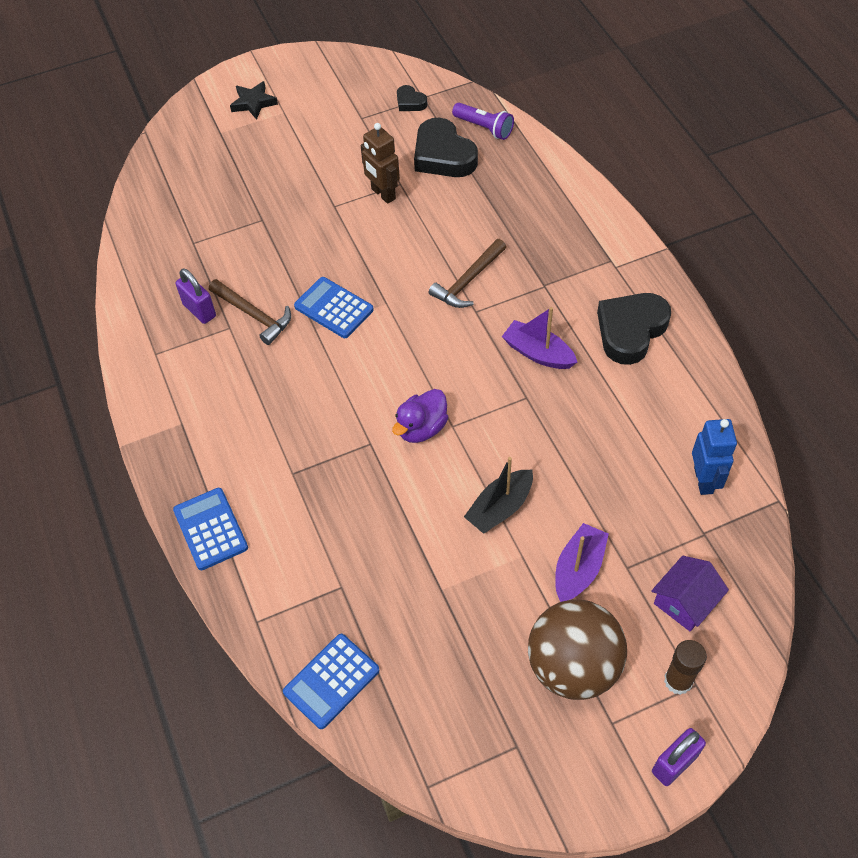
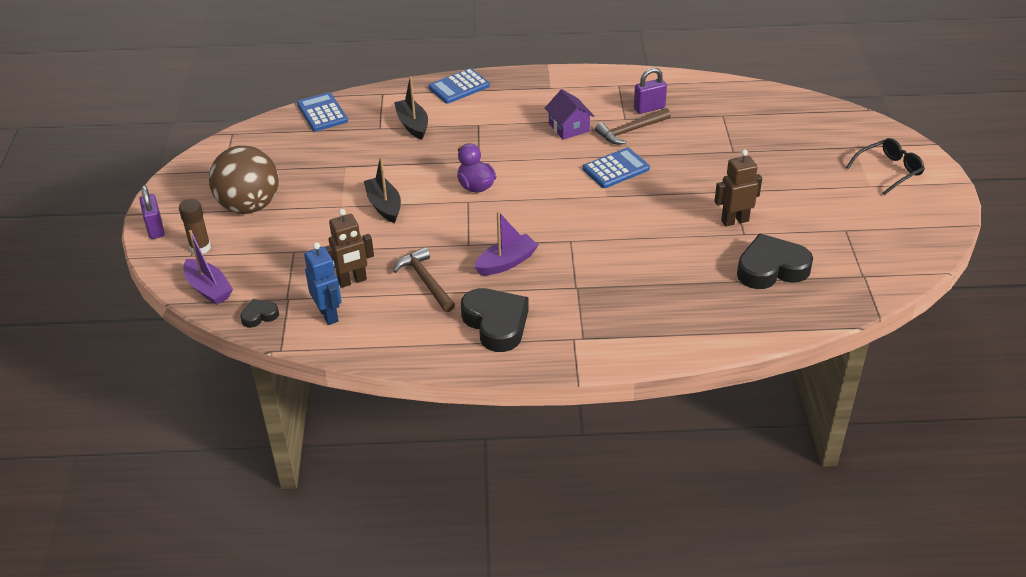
camera: 110 degrees right, 15 degrees down
(210, 529) = (459, 87): blue calculator -> blue calculator turned 150 degrees clockwise
(253, 103) = (889, 171): black star -> black glasses
(320, 548) = (413, 125): none -> black boat
(410, 102) = (858, 265): black heart -> black heart (259, 315)
(468, 281) = (606, 244): brown hammer -> brown hammer (425, 281)
(484, 128) = (801, 305): purple flashlight -> none
(578, 569) = (311, 228): purple boat -> purple boat (208, 289)
(642, 482) = (352, 281): none -> brown robot
(685, 601) = (247, 270): purple house -> purple house (569, 127)
(704, 480) = (328, 315): blue robot -> blue robot turned 135 degrees counterclockwise

